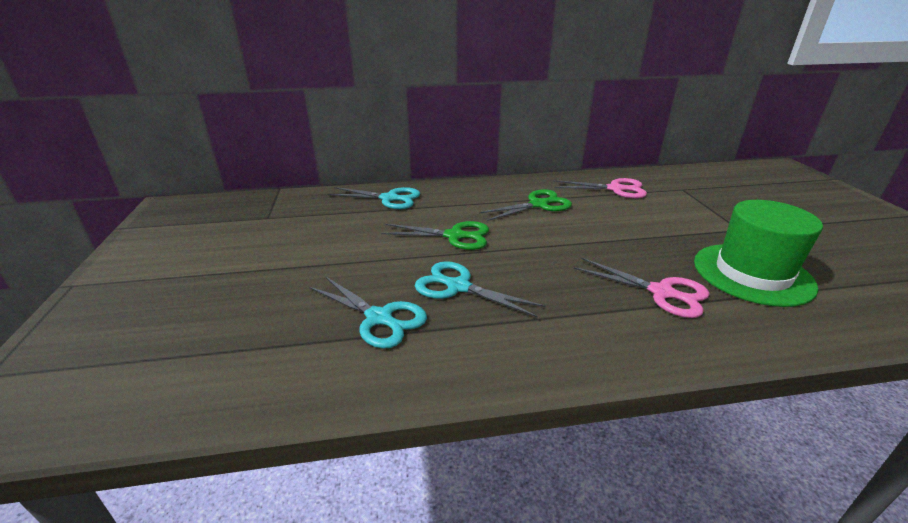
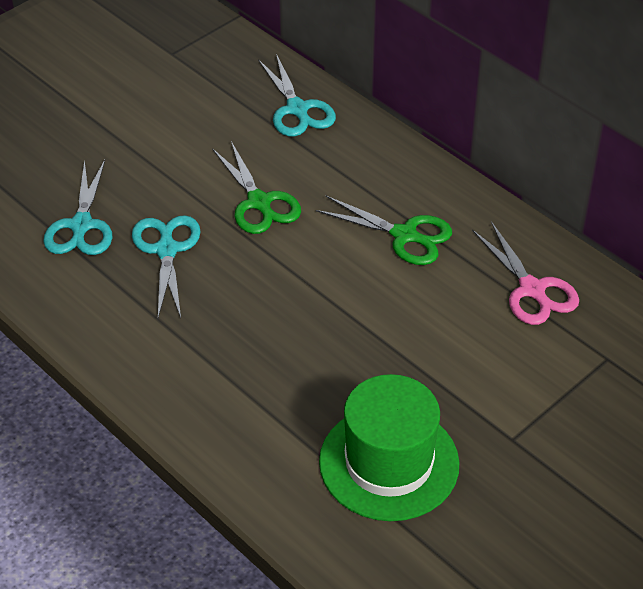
camera: 55 degrees right, 15 degrees up
(661, 292) = (280, 395): pink scissors -> none

